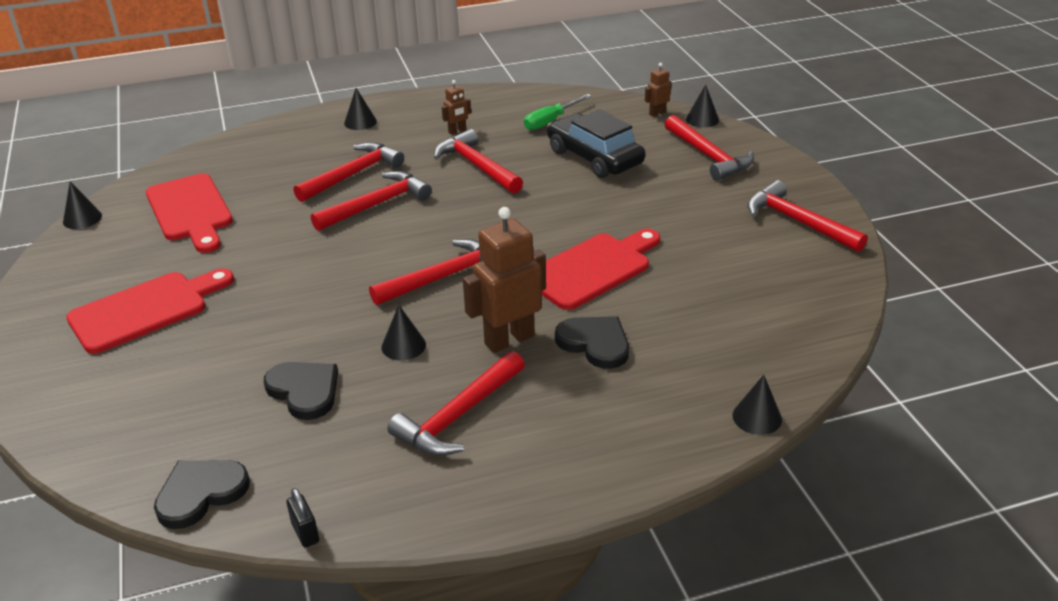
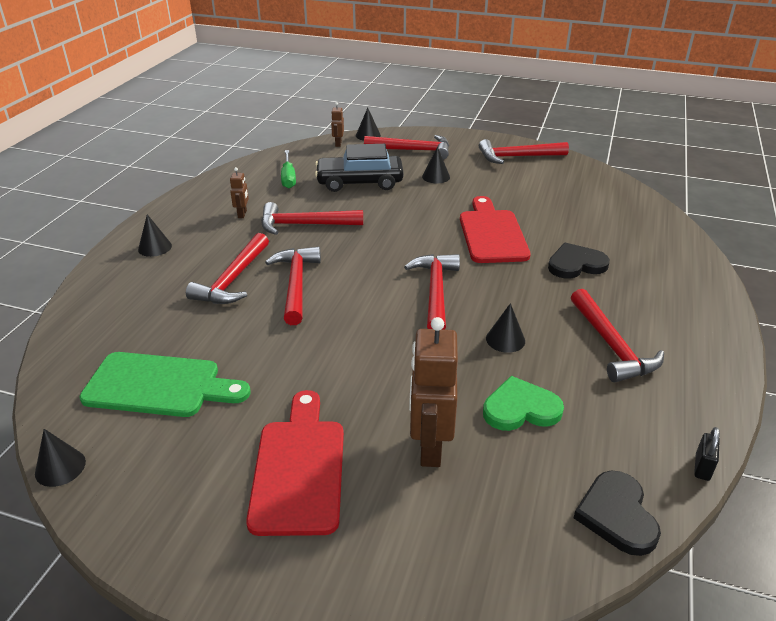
camera: 55 degrees left, 0 degrees up
(190, 211) = (159, 386): red cutting board -> green cutting board
(304, 391) = (520, 408): black heart -> green heart
(305, 533) = (702, 467): black padlock -> black padlock turned 75 degrees counterclockwise
(352, 175) = (233, 279): red hammer -> red hammer turned 150 degrees counterclockwise
(509, 339) = (541, 293): brown robot -> brown robot (429, 447)
(757, 417) = (693, 243): black cone -> black cone (436, 177)

